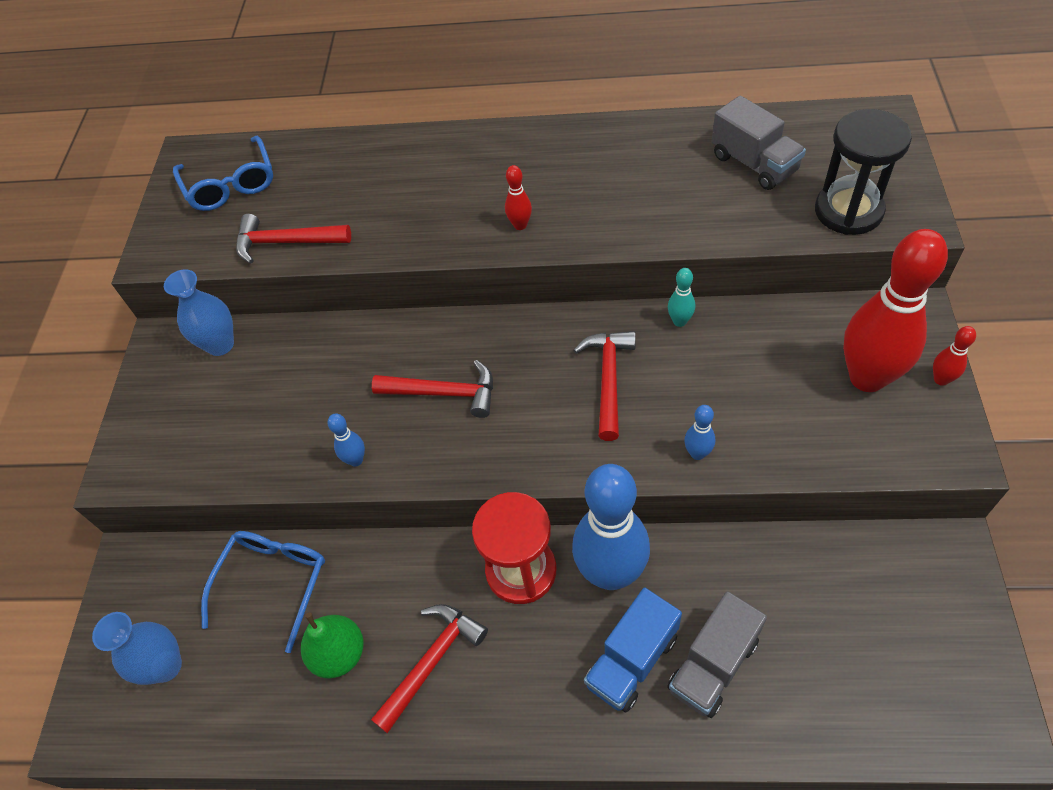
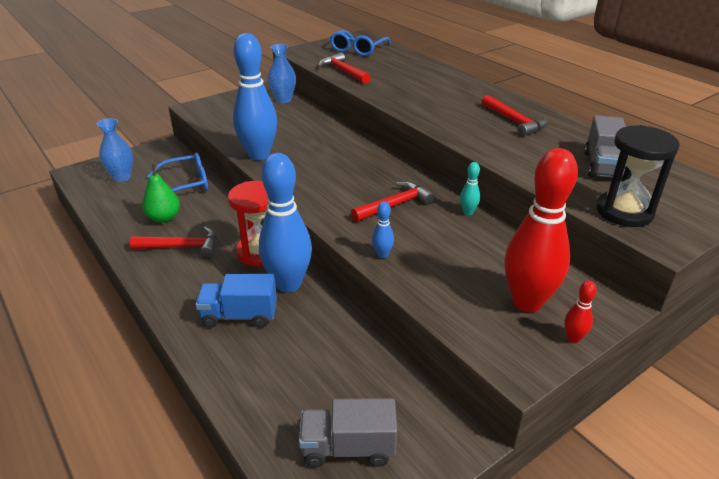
camera: 45 degrees right, 20 degrees down
(356, 460) = (259, 155): blue bowling pin -> blue bowling pin, size x2.47
(444, 393) = (324, 161): red hammer -> red hammer (514, 121)
(520, 225) = (439, 117): red bowling pin -> none
(713, 665) = (264, 350): grey truck -> grey truck (348, 448)

